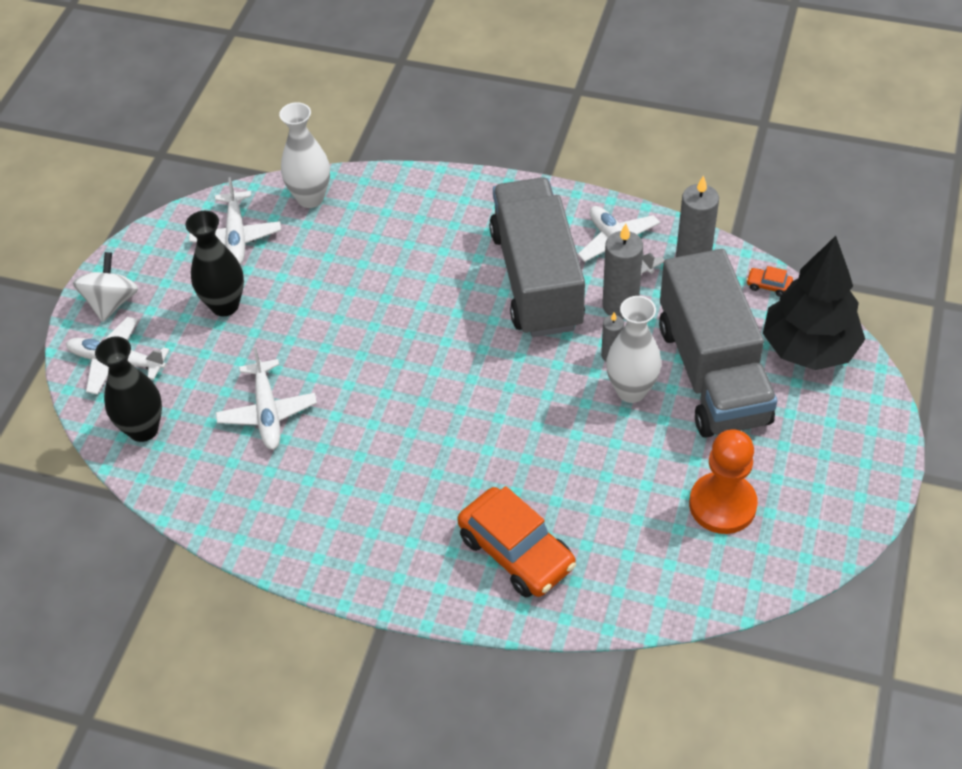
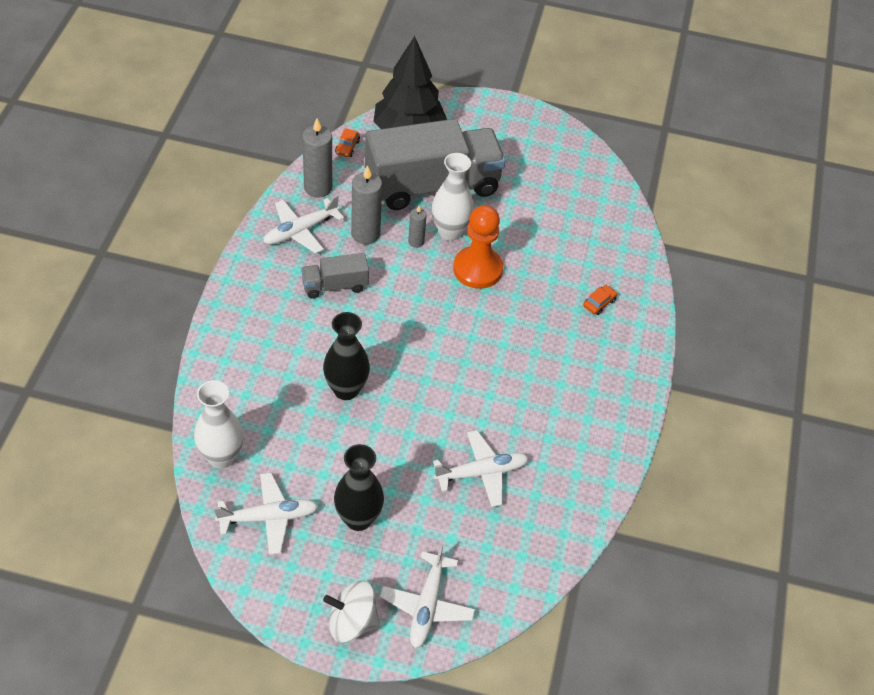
camera: 100 degrees left, 0 degrees up
(143, 429) = (505, 570): black vase -> black vase (346, 389)
(516, 552) = (599, 303): orange car -> orange car, size x0.41
(536, 279) = (335, 285): grey truck -> grey truck, size x0.46
(722, 505) = (547, 189): orange pawn -> orange pawn (477, 269)

